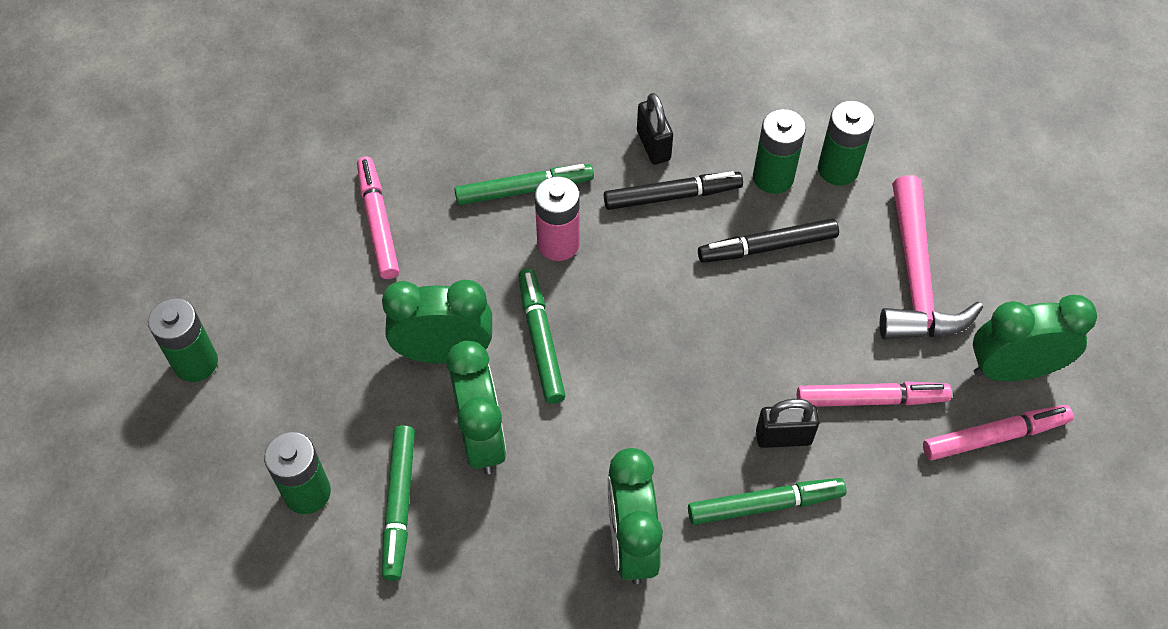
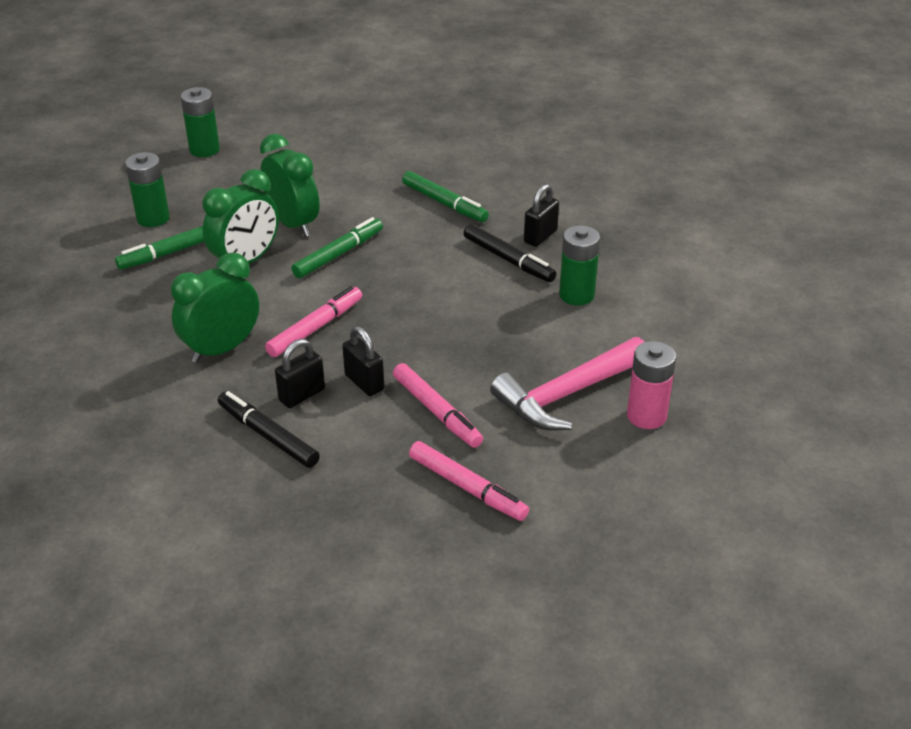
camera: 55 degrees right, 20 degrees down
(378, 222) = (361, 165): pink marker -> pink marker (315, 328)
(558, 243) = (418, 232): pink battery -> pink battery (646, 416)
(765, 505) = (302, 395): green marker -> black padlock
(767, 247) = (514, 315): black marker -> black marker (268, 436)
(838, 169) = (620, 321): green battery -> none
(1012, 369) = (539, 475): green clock -> none

